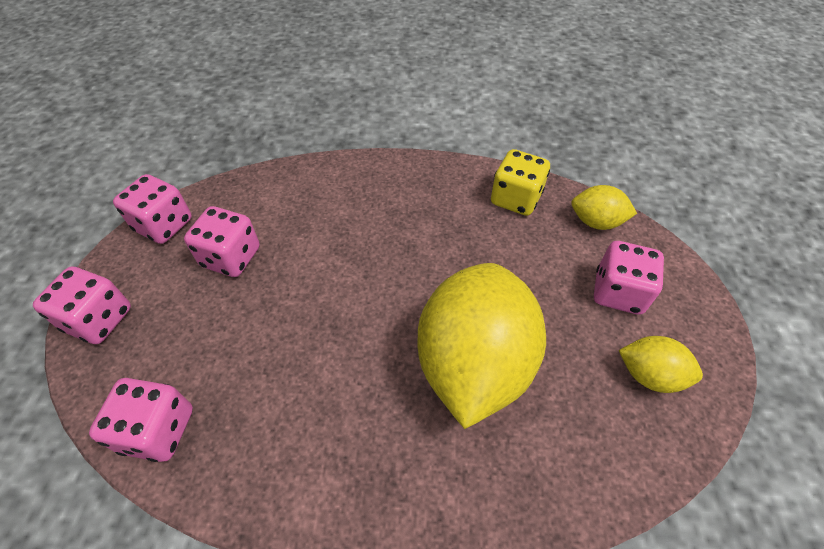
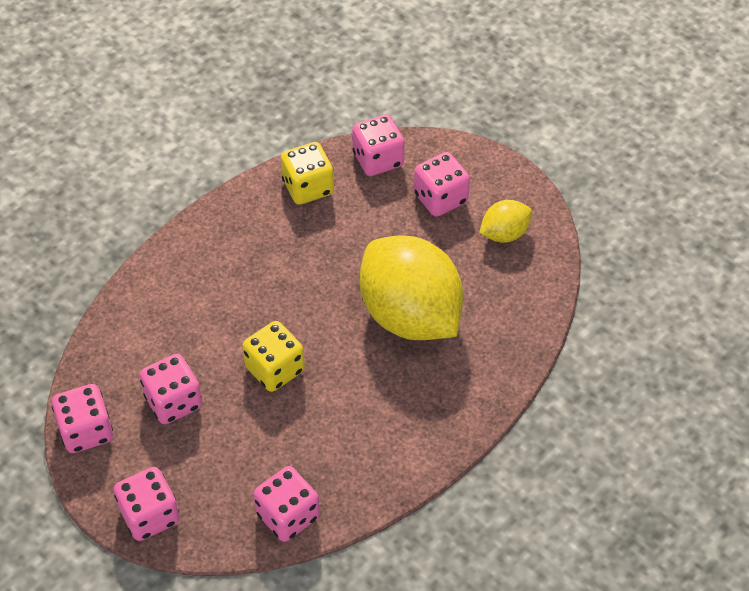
camera: 50 degrees left, 0 degrees up
(319, 301) = (275, 369): none -> yellow dice
(596, 222) = (378, 159): yellow lemon -> pink dice

